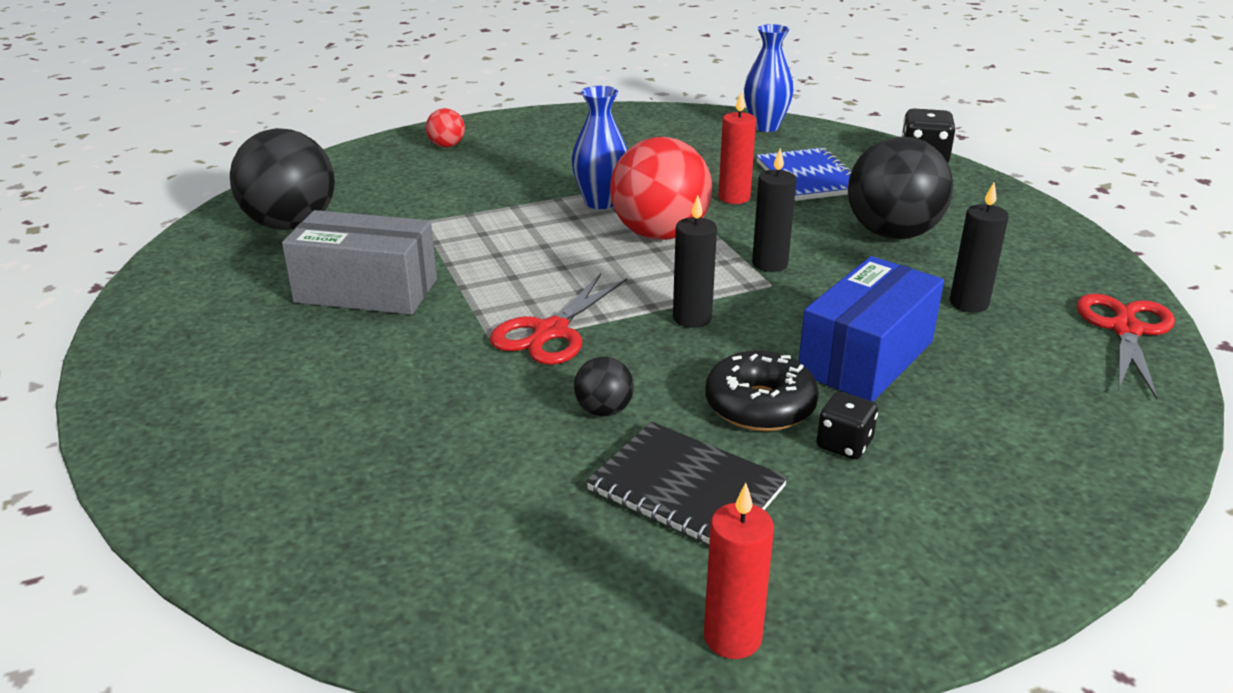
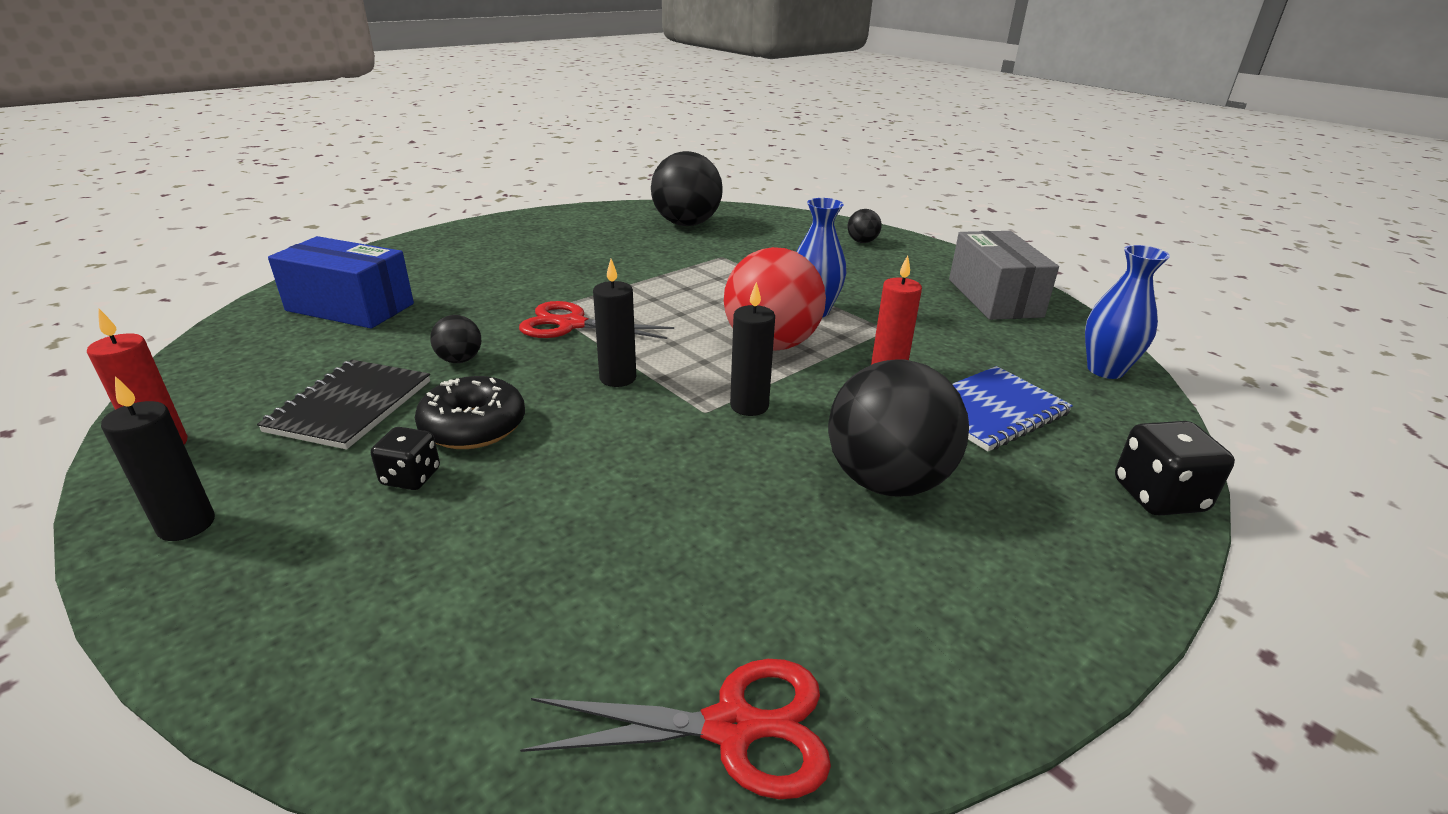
camera: 70 degrees right, 0 degrees up
(366, 291) = (606, 259): grey box -> grey box (994, 298)
(447, 146) = (862, 242): red ball -> black ball
(866, 357) = (575, 480): blue box -> blue box (350, 307)
(969, 303) = (734, 553): black candle -> black candle (186, 525)

